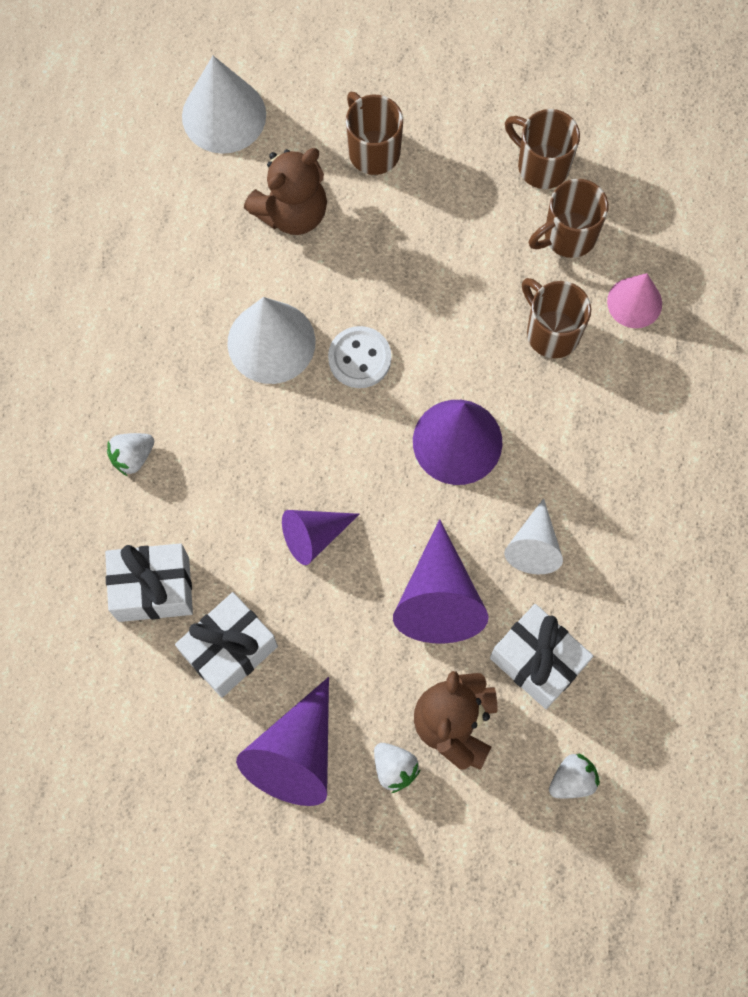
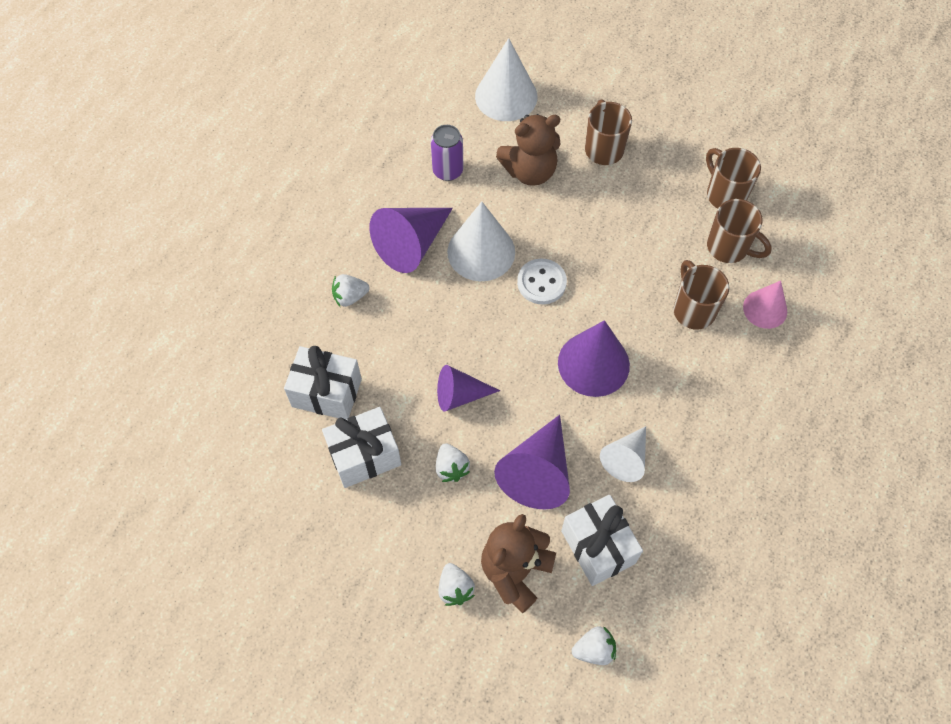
camera: 20 degrees right, 10 degrees down
(189, 245) = (448, 171): none -> purple can
(295, 754) = (383, 550): purple cone -> purple cone (411, 244)
(337, 629) = (451, 468): none -> white strawberry
(568, 236) = (729, 248): brown mug -> brown mug turned 135 degrees counterclockwise

